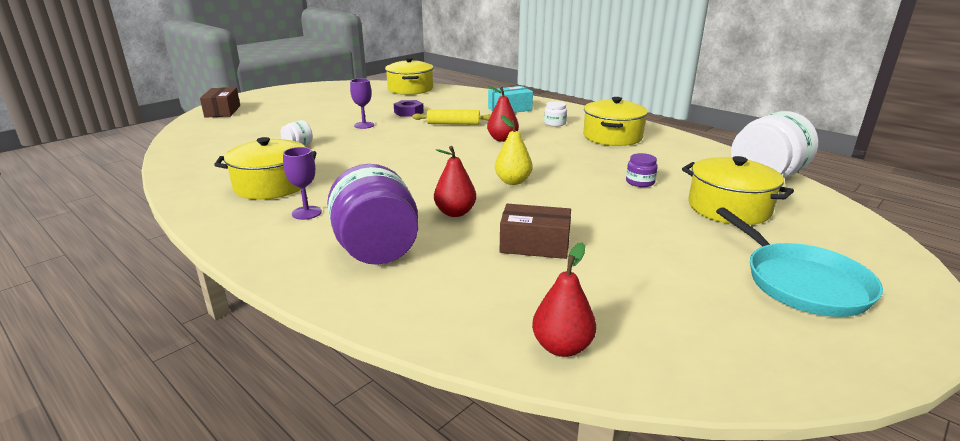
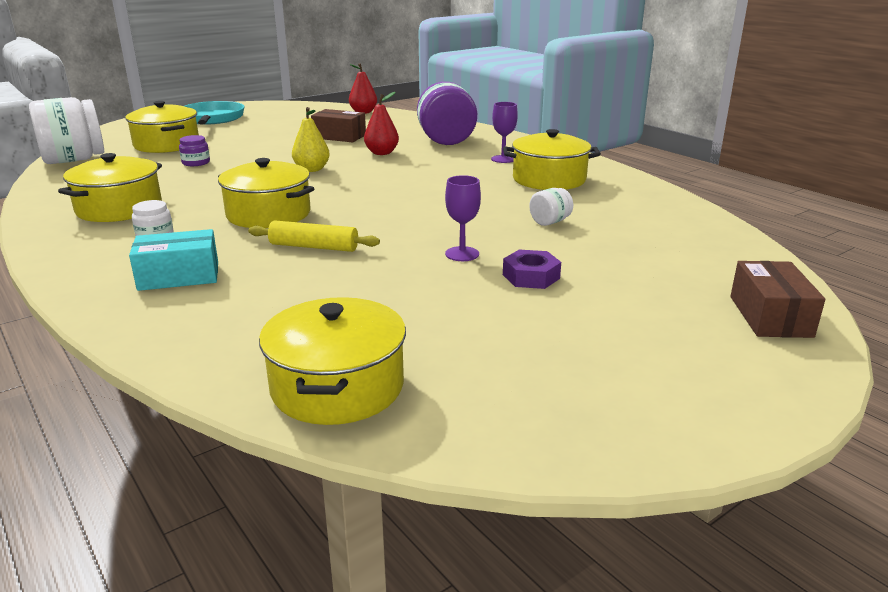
camera: 170 degrees left, 0 degrees up
(408, 112) = (377, 282): purple nut -> purple nut (531, 276)
(502, 139) = (268, 214): red pear -> yellow pot

